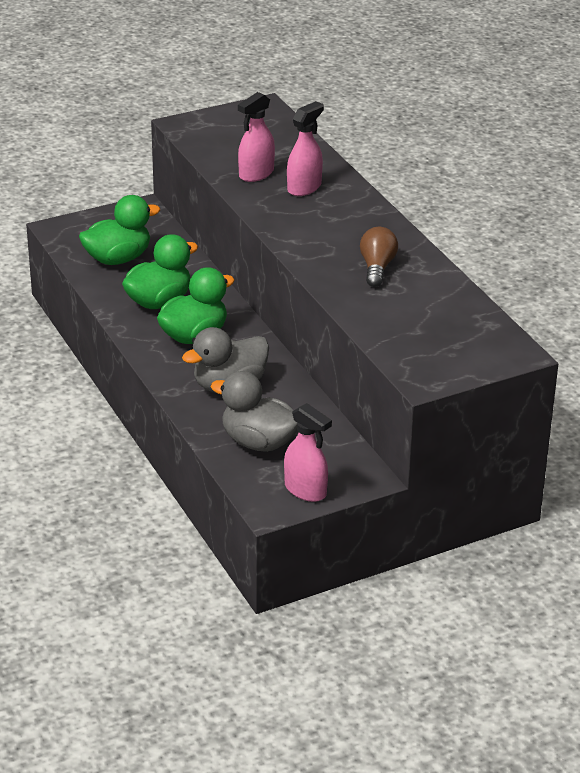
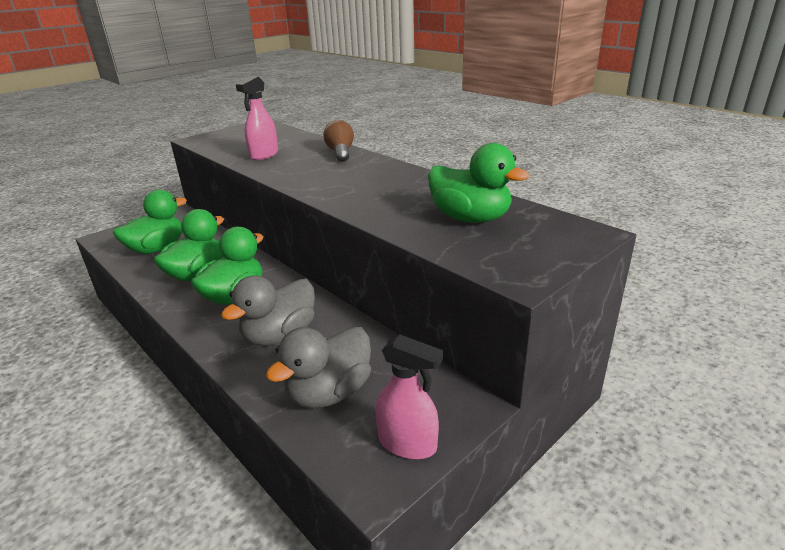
camera: 15 degrees left, 5 degrees down
(258, 442) = (329, 392): grey duck -> grey duck turned 60 degrees counterclockwise
(304, 187) = (308, 156): pink spray bottle -> none
(377, 268) = (400, 193): brown light bulb -> brown light bulb (340, 153)
(424, 314) = (470, 218): none -> green duck

